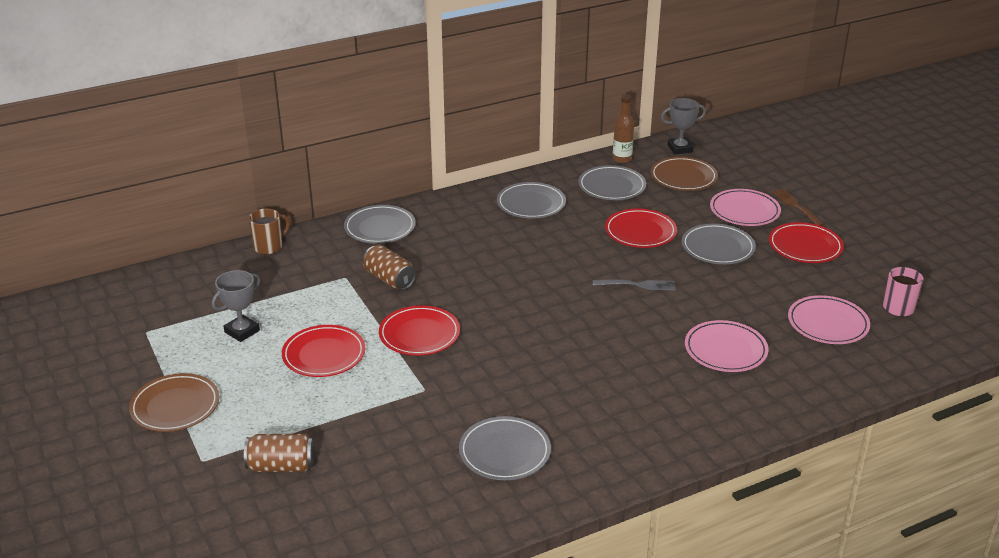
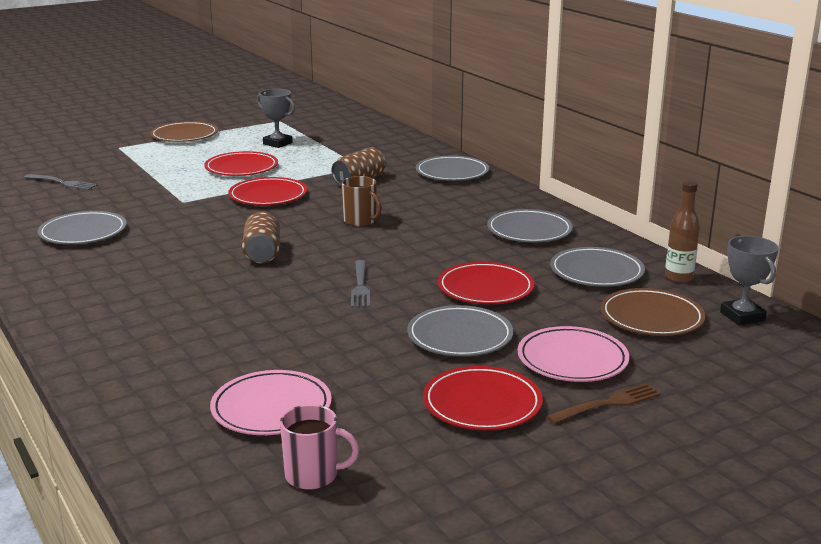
camera: 85 degrees right, 10 degrees down
(269, 247) = (407, 141): brown mug -> brown mug (360, 221)
(281, 466) = (101, 166): brown can -> brown can (262, 253)
(335, 492) = (62, 183): none -> grey fork
(725, 350) = (220, 334): pink plate -> none

